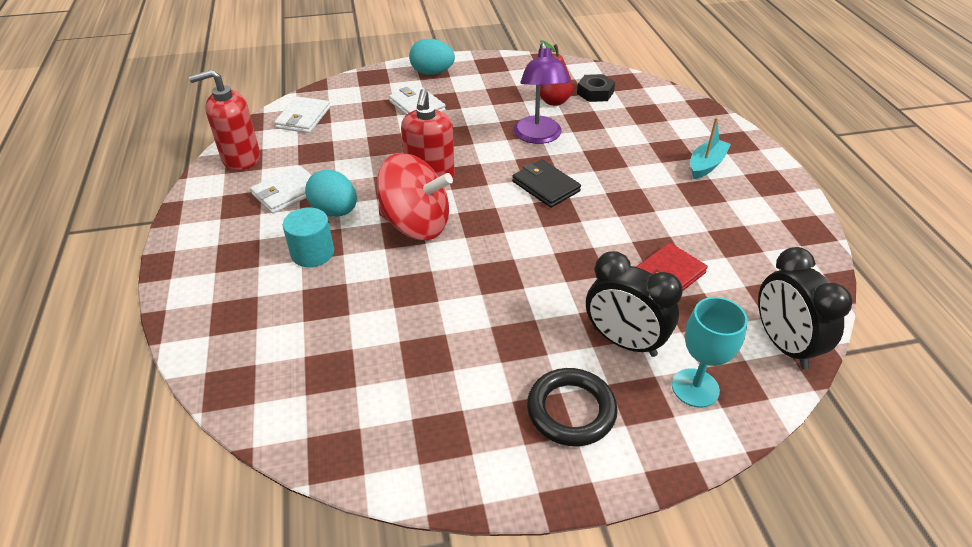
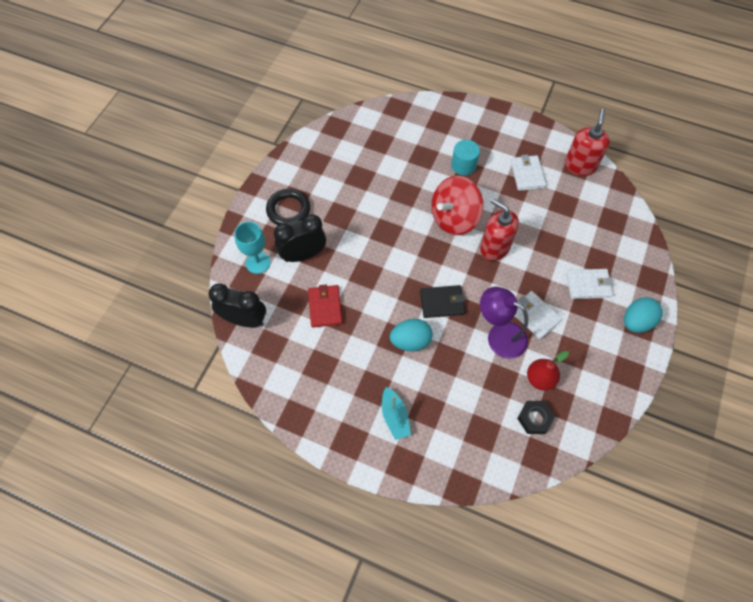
camera: 125 degrees right, 20 degrees up
(303, 118) = (612, 213): white wallet -> white wallet (534, 316)
(335, 211) = (493, 188): turquoise egg -> turquoise egg (410, 341)

